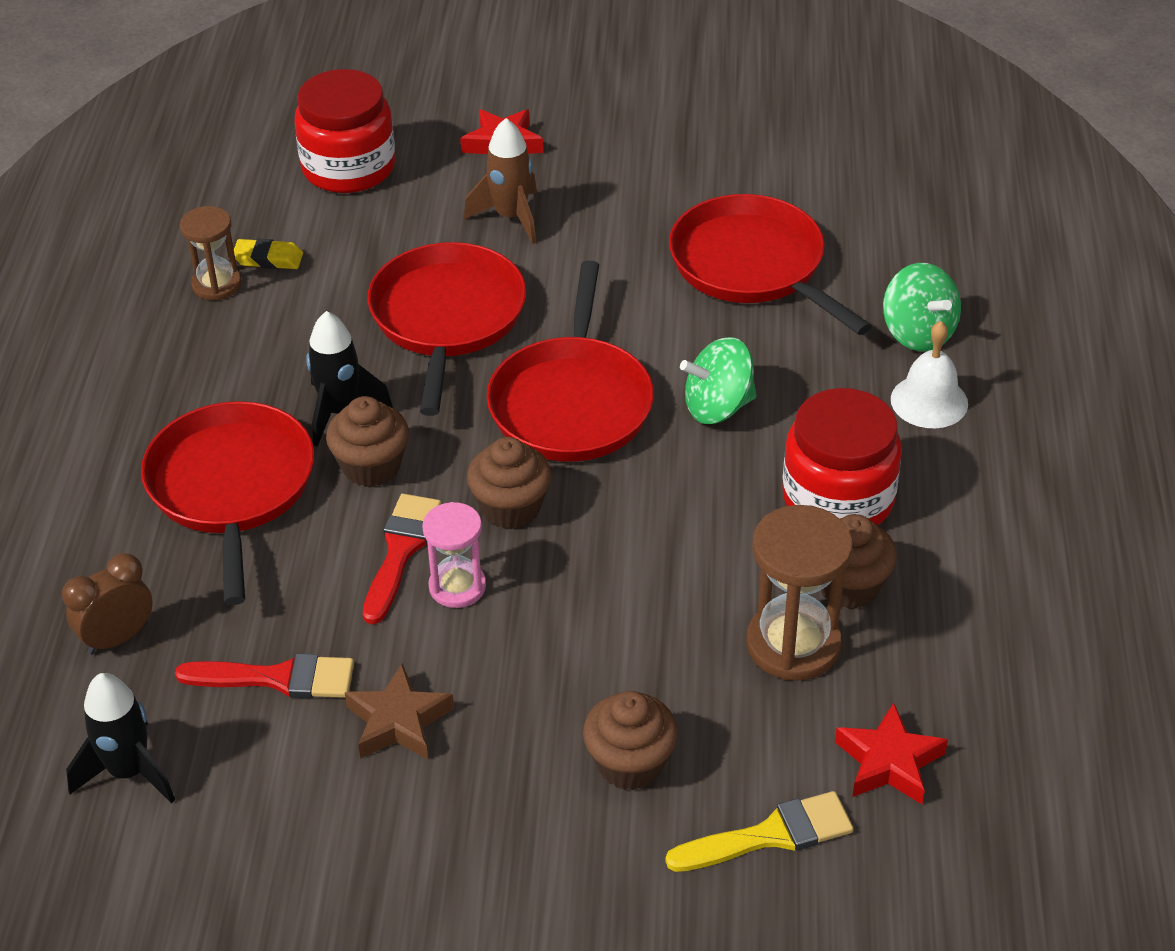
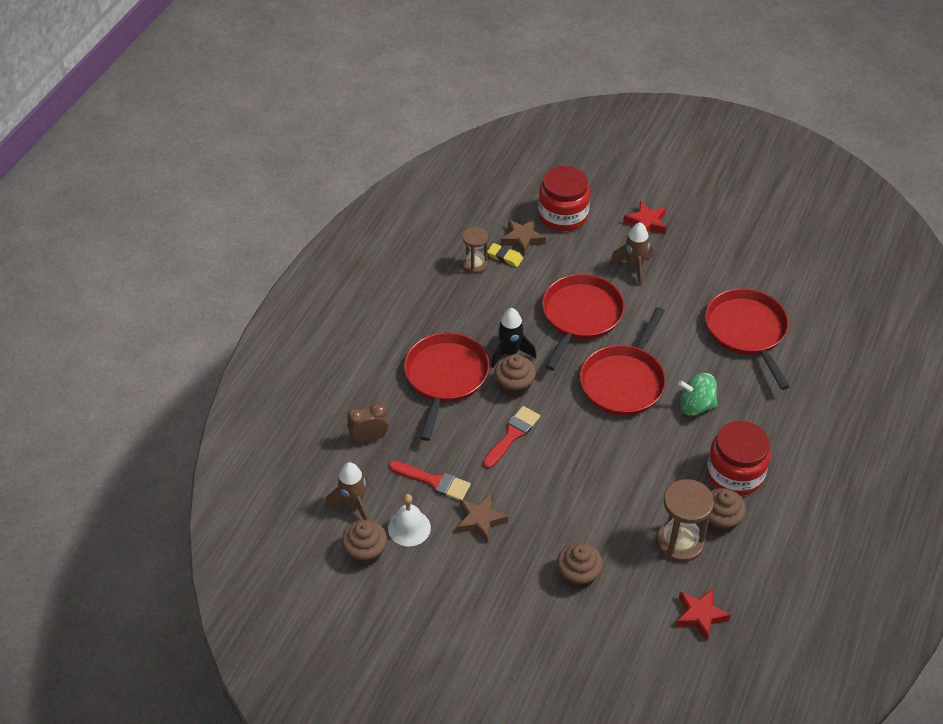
camera: 20 degrees right, 5 degrees up
(129, 772) = (353, 505): black rocket -> brown rocket
(290, 222) = (522, 239): none -> brown star
(457, 587) = (532, 462): pink hourglass -> none
(511, 508) = (572, 429): brown cupcake -> brown cupcake (365, 552)
(770, 835) = (628, 632): yellow brush -> none
(918, 333) = (817, 395): green spinning top -> none
(929, 401) = (805, 435): white bell -> white bell (409, 528)

